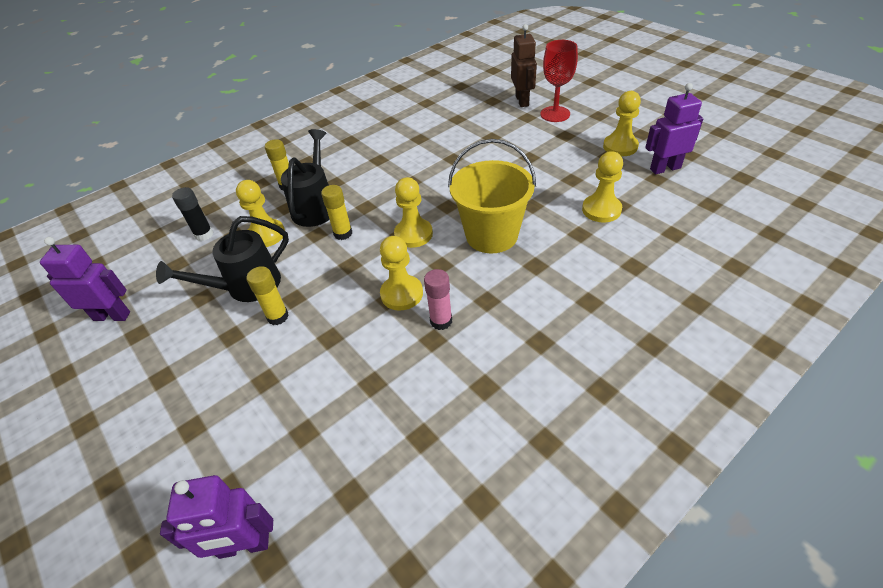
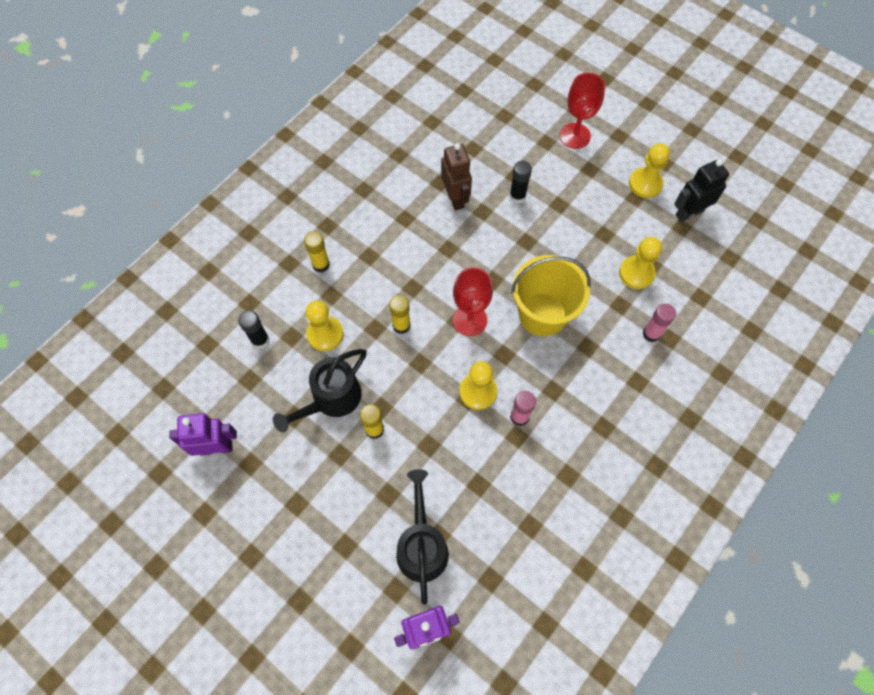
camera: 15 degrees left, 20 degrees up
(316, 206) = (361, 291): black watering can -> black watering can (422, 545)
(413, 234) = (470, 320): yellow pawn -> red goblet
(489, 150) = (517, 196): none -> black glue stick
(522, 101) = (537, 115): brown robot -> brown robot (455, 198)
(611, 260) = (651, 333): none -> pink glue stick
(665, 168) = (689, 213): purple robot -> black robot

